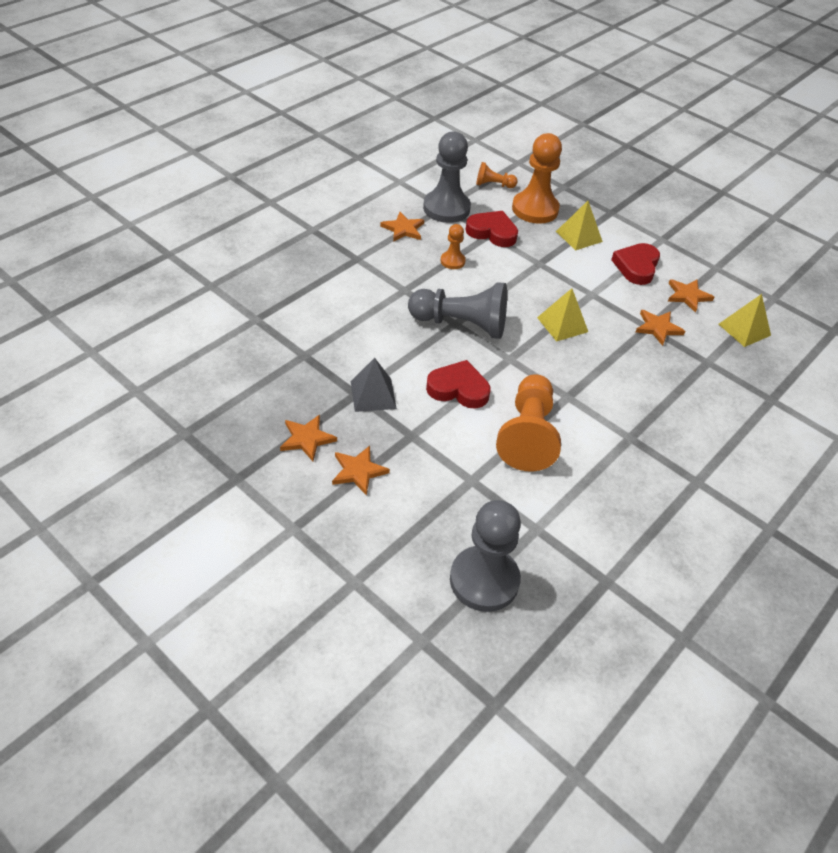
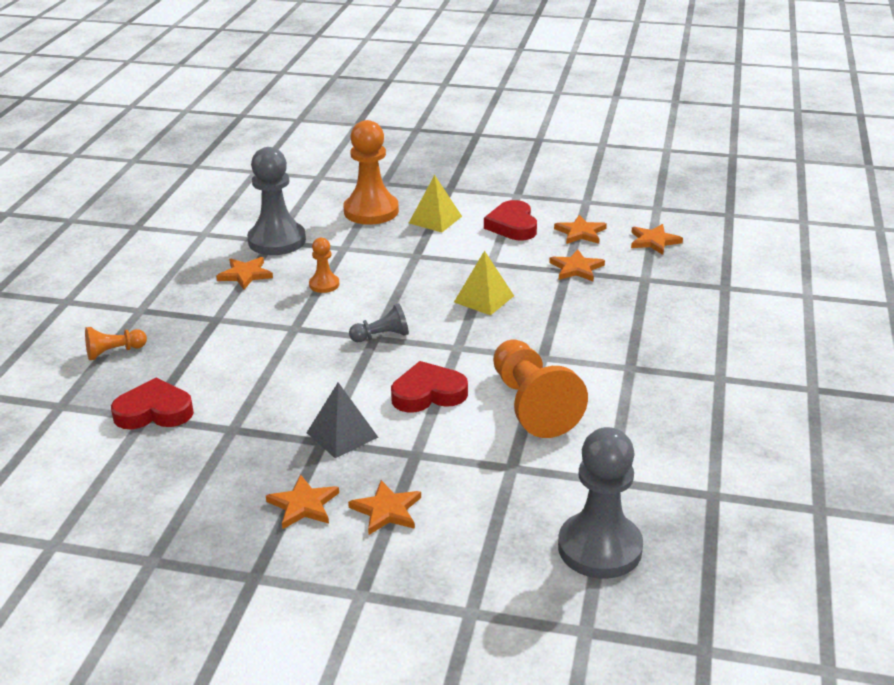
camera: 25 degrees left, 15 degrees down
(461, 324) = (382, 336): grey pawn -> grey pawn, size x0.49
(492, 232) = (344, 245): red heart -> red heart (154, 411)
(493, 185) = (309, 204): orange pawn -> orange pawn (114, 352)
(744, 329) = (654, 241): yellow pyramid -> orange star

